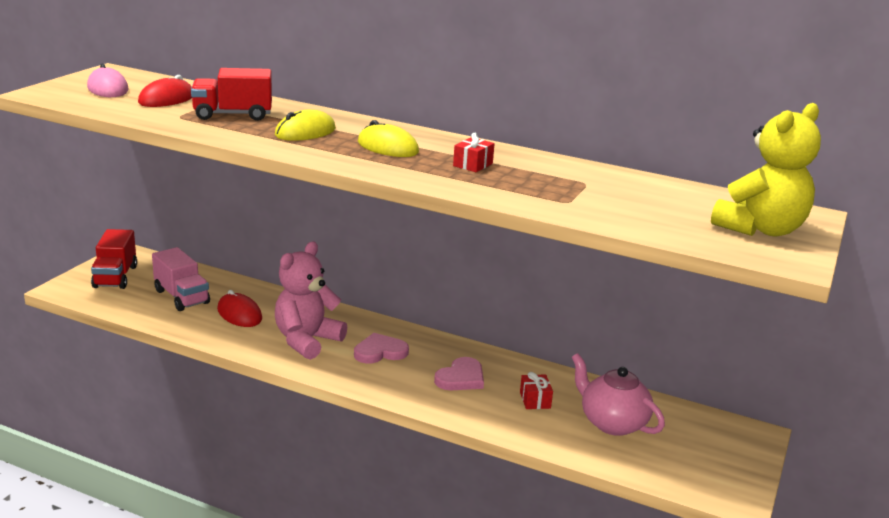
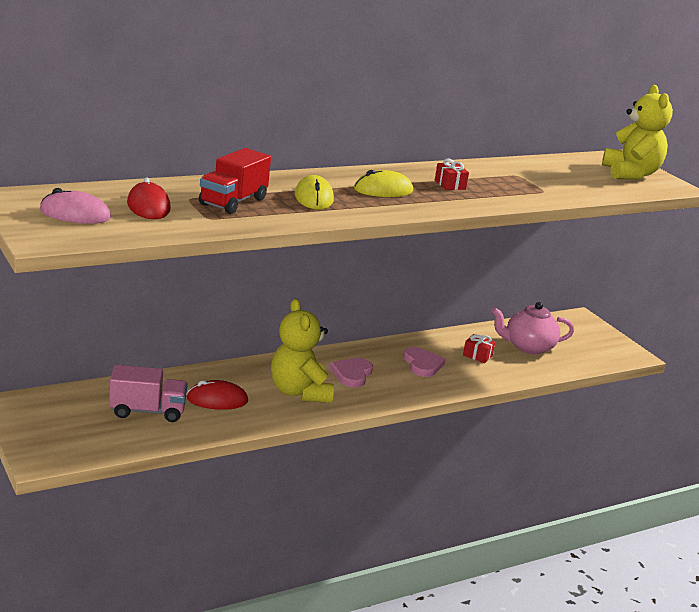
camera: 55 degrees left, 0 degrees up
(115, 277) = (56, 426): red truck -> none
(307, 341) = (299, 392): pink teddy bear -> yellow teddy bear

